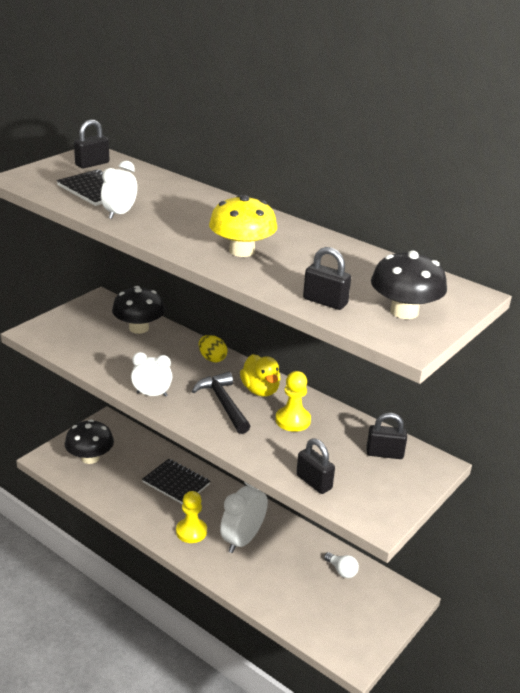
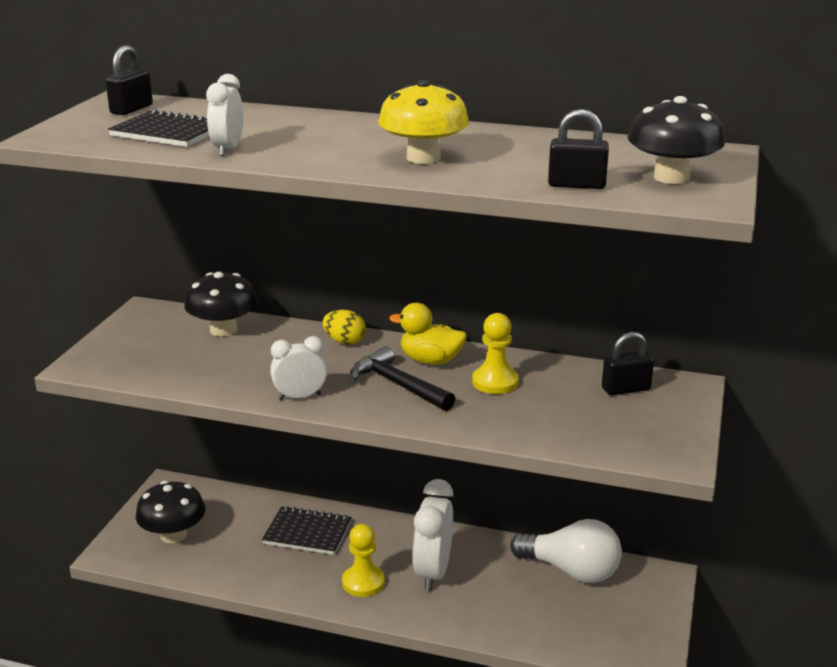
camera: 20 degrees left, 5 degrees down
(260, 390) = (430, 360): yellow duck -> yellow duck turned 150 degrees clockwise
(314, 482) = (573, 438): black padlock -> none
(341, 571) = (571, 570): white light bulb -> white light bulb, size x2.15

